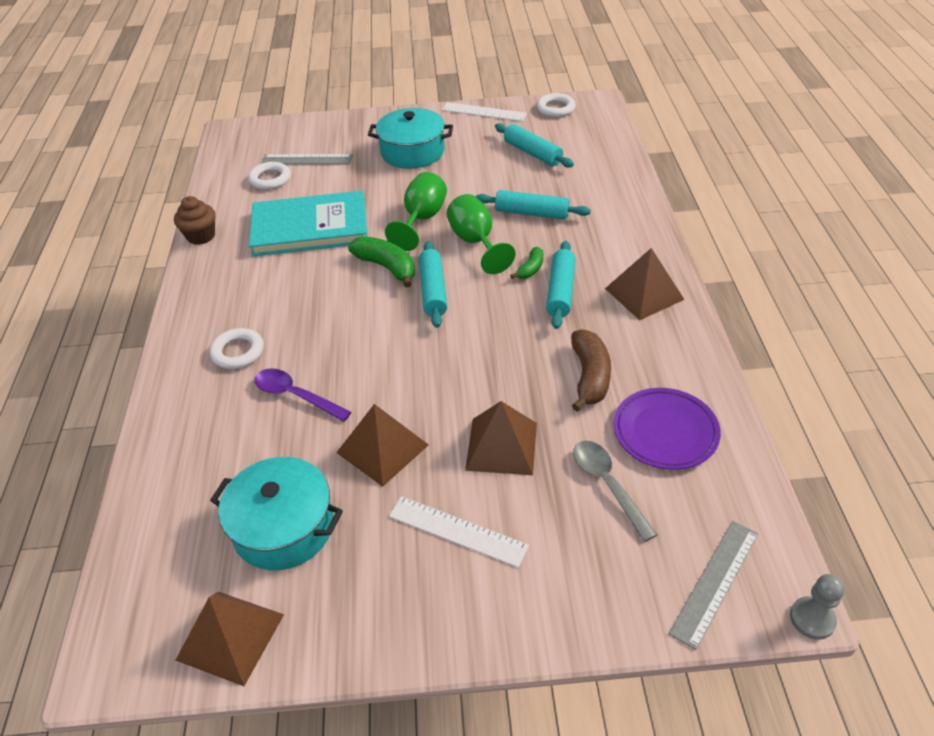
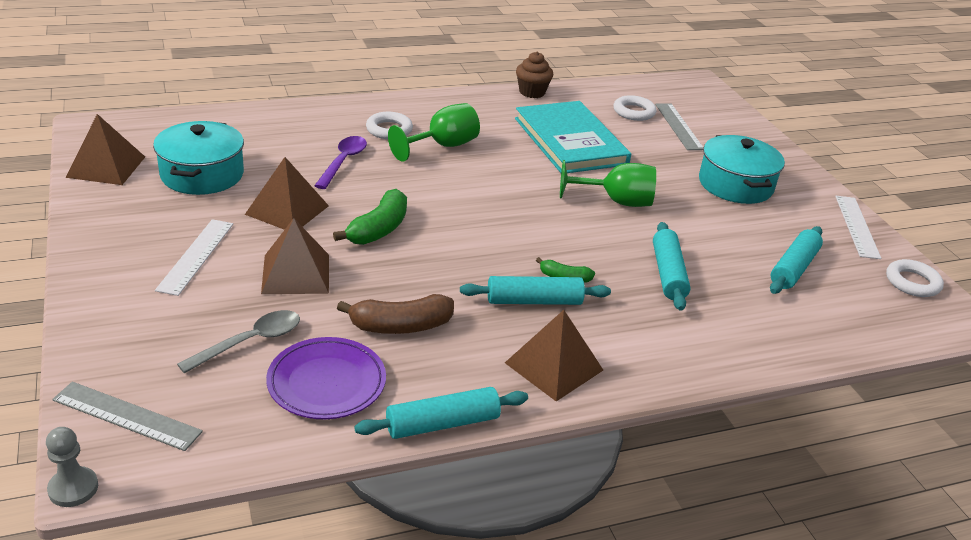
camera: 70 degrees right, 10 degrees down
(387, 267) = (529, 188): green banana -> green banana (379, 229)
(433, 291) = (503, 218): turquoise rolling pin -> turquoise rolling pin (442, 423)
(476, 242) = (593, 238): green goblet -> green goblet (442, 146)

